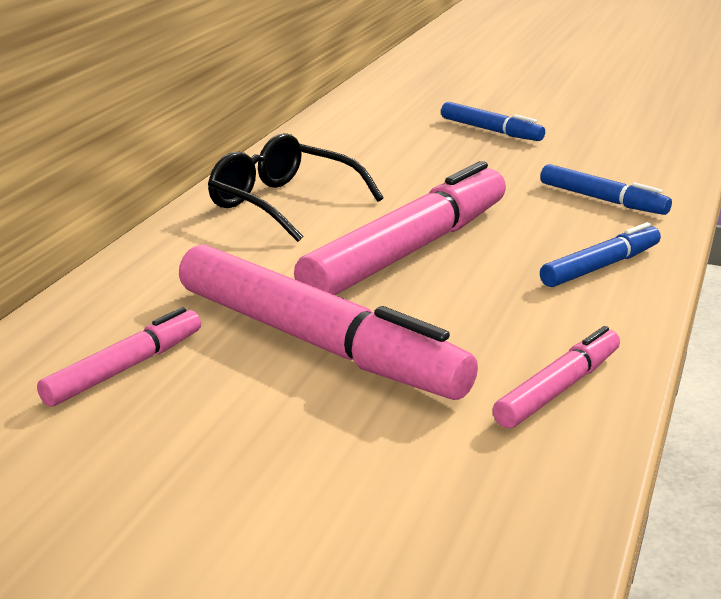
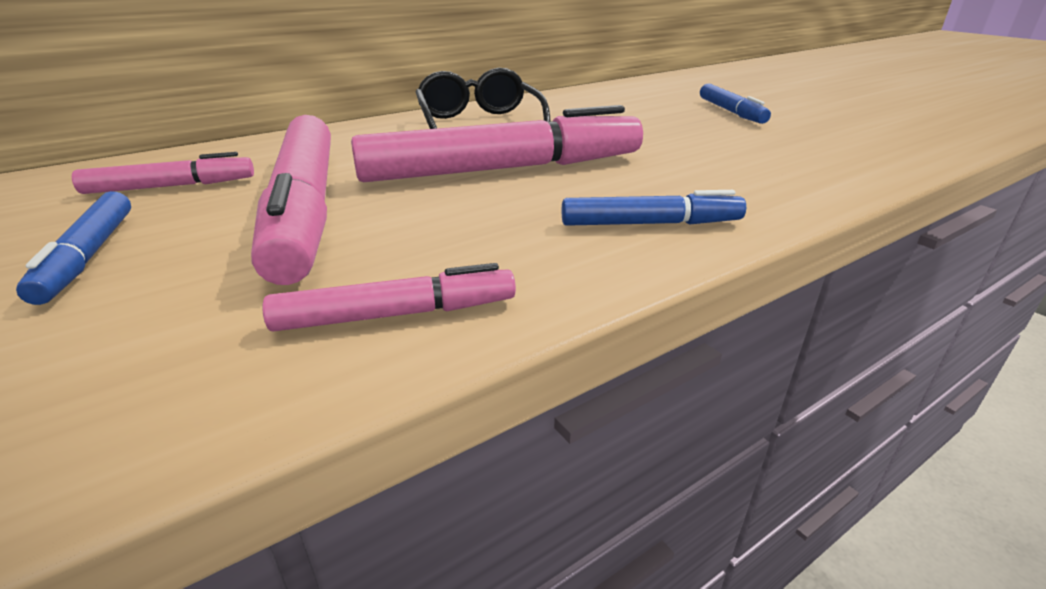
camera: 35 degrees right, 5 degrees up
(602, 200) = (751, 174): blue marker -> blue marker (88, 256)

